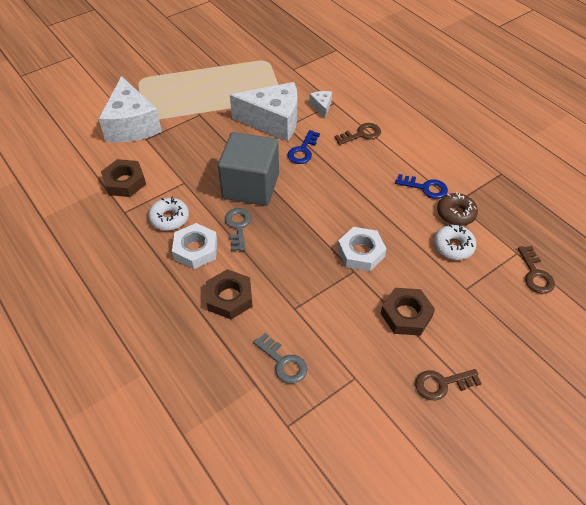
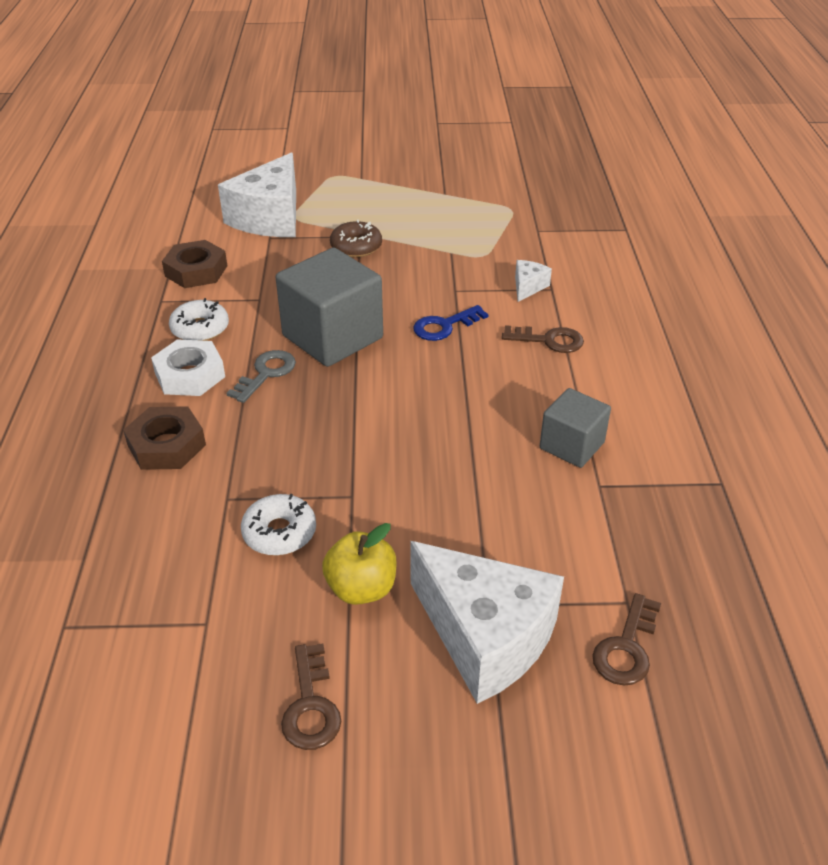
camera: 35 degrees right, 10 degrees down
(273, 121) = (443, 278): white cheese -> white cheese (485, 636)
(283, 362) = (142, 552): grey key -> none
(361, 252) = (386, 479): white nut -> none
(406, 315) = (361, 588): brown nut -> yellow apple
(425, 188) = (572, 445): blue key -> grey cube
(442, 384) = (310, 706): brown key -> brown key turned 120 degrees counterclockwise
(453, 246) = (531, 540): white donut -> white donut (279, 532)
(456, 213) = (583, 500): brown donut -> brown donut (356, 246)

